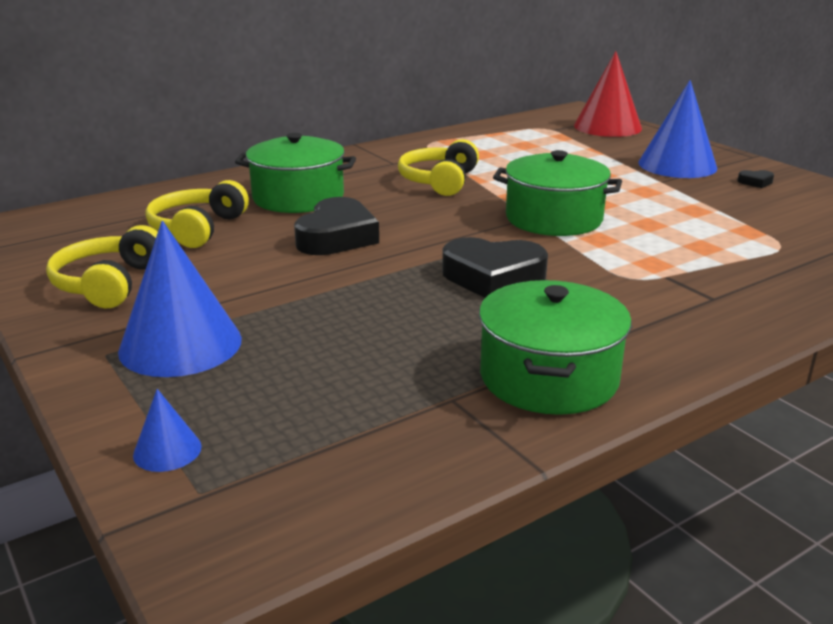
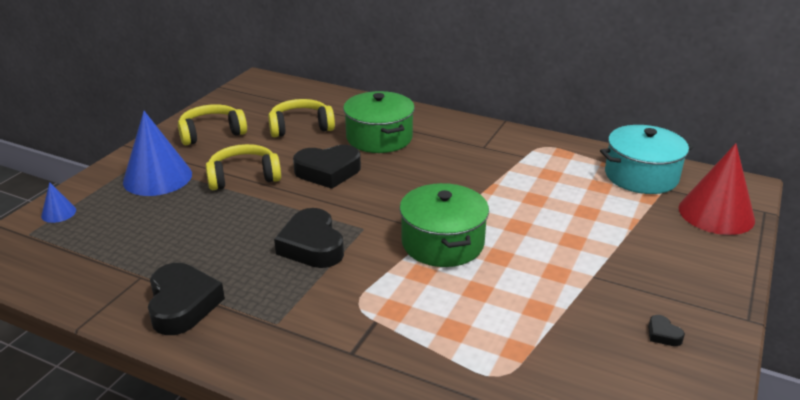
camera: 60 degrees right, 5 degrees up
(440, 181) = (467, 175): yellow headphones -> yellow headphones (244, 177)
(524, 130) = (641, 176): none -> turquoise pot
(549, 377) = (182, 304): green pot -> black heart
(677, 165) = (653, 276): blue cone -> none

